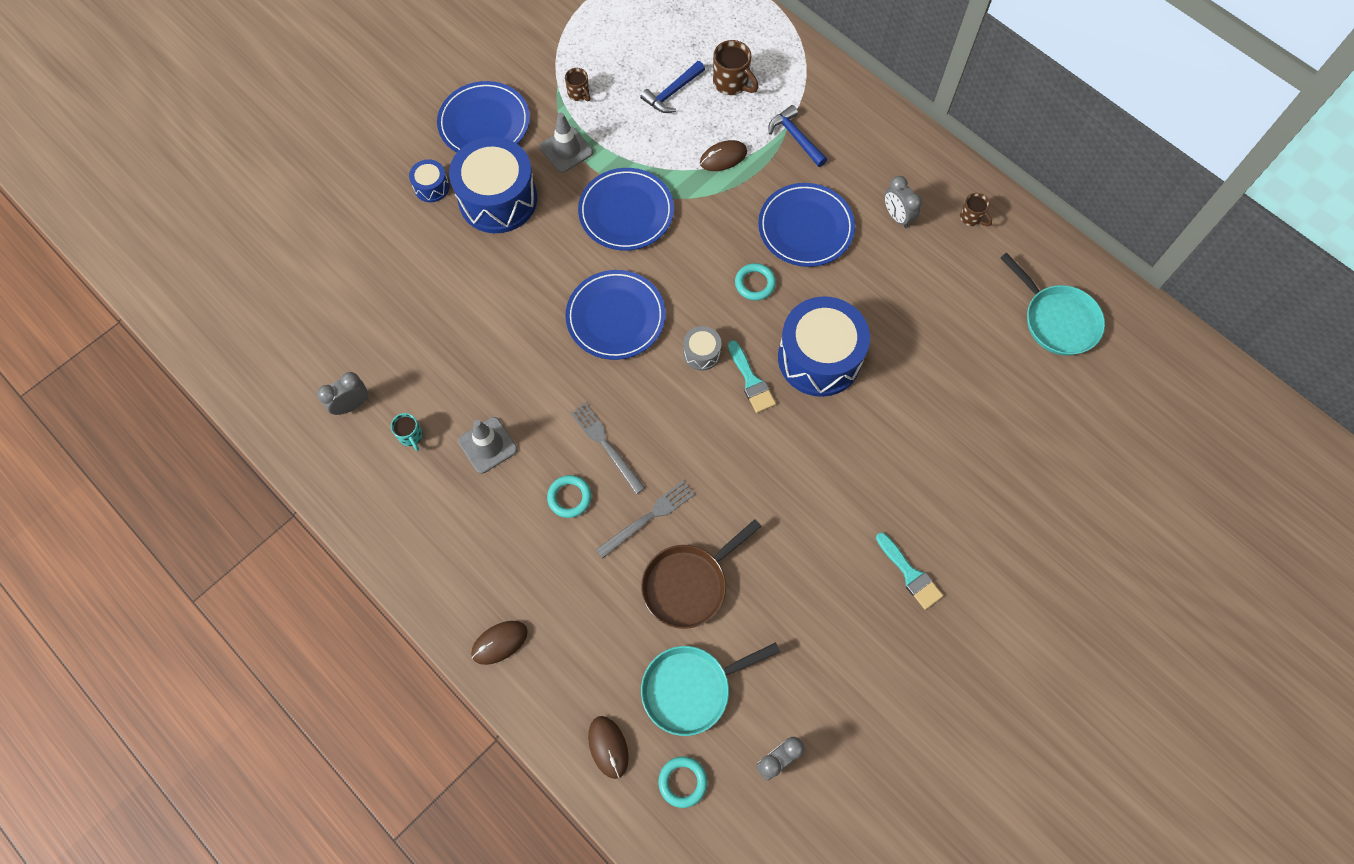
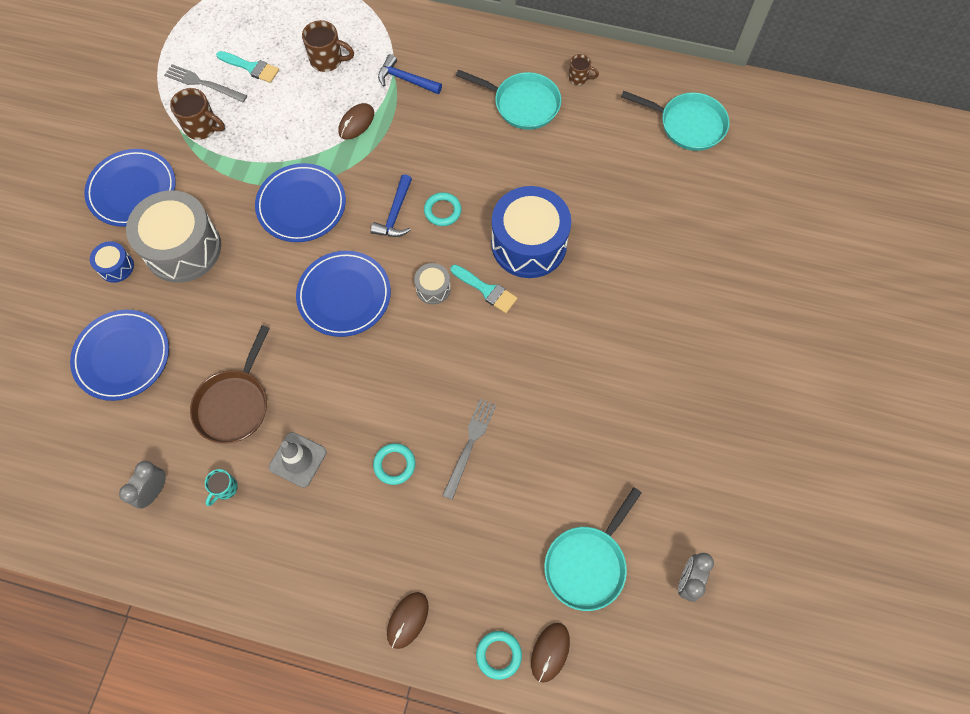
camera: 30 degrees left, 0 degrees up
(411, 436) = (224, 489): turquoise mug -> turquoise mug turned 90 degrees clockwise
(498, 199) = (183, 248): blue drum -> grey drum
(566, 150) = (219, 178): grey traffic cone -> none
(579, 94) = (202, 127): brown mug -> brown mug, size x1.64
(606, 445) = (399, 405): grey fork -> grey fork (203, 83)
(608, 747) = (550, 652): brown mouse -> brown mouse turned 75 degrees clockwise
(672, 93) = (282, 90): blue hammer -> blue hammer (395, 214)
(682, 782) = (626, 643): turquoise ring -> turquoise ring (498, 655)
(689, 584) = (535, 480): brown pan -> brown pan (234, 404)
(805, 227) = (456, 147): blue plate -> blue plate (122, 356)
(897, 216) = (522, 104): grey clock -> turquoise pan
(910, 574) = (699, 375): turquoise brush -> turquoise brush (251, 67)

